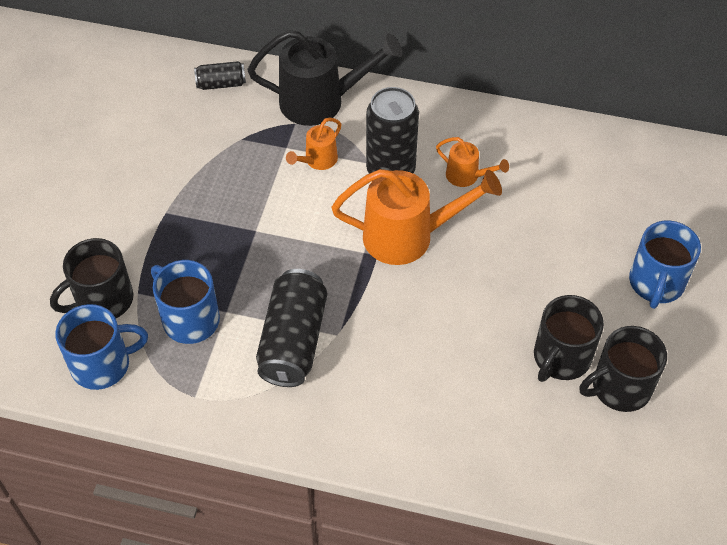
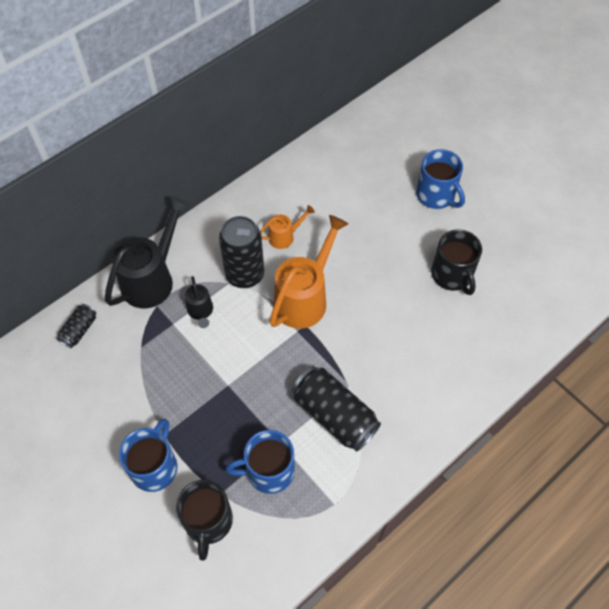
camera: 55 degrees left, 5 degrees up
(103, 364) = (264, 552): blue mug -> blue mug (155, 467)
(317, 161) = (201, 312): orange watering can -> black watering can
(619, 387) = (492, 260): black mug -> none

